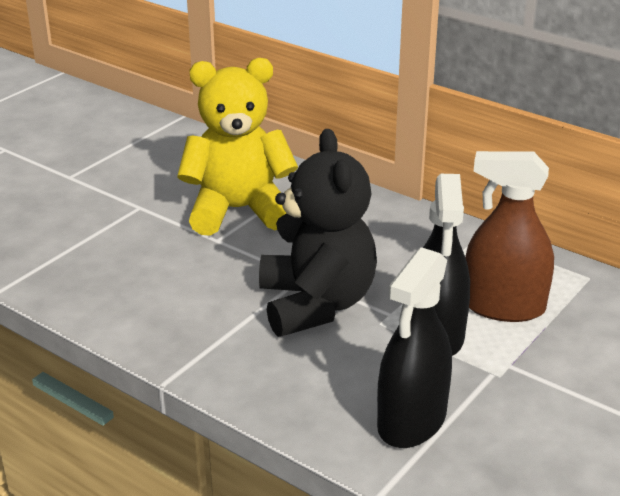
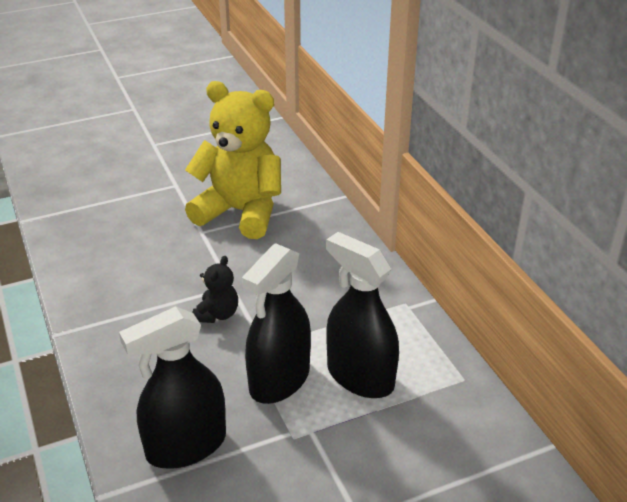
camera: 30 degrees right, 5 degrees up
(316, 304) = (217, 314): black teddy bear -> black teddy bear, size x0.43
(503, 307) = (360, 376): brown spray bottle -> black spray bottle

